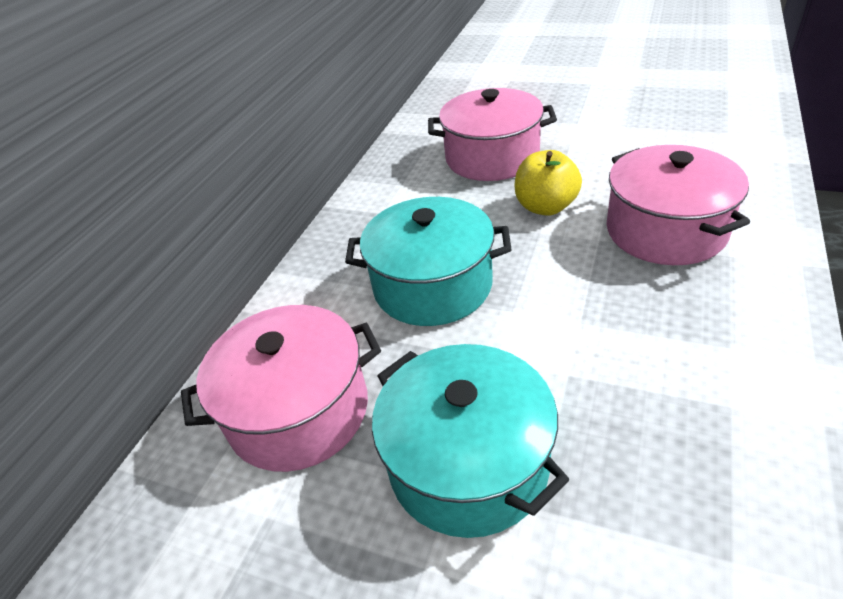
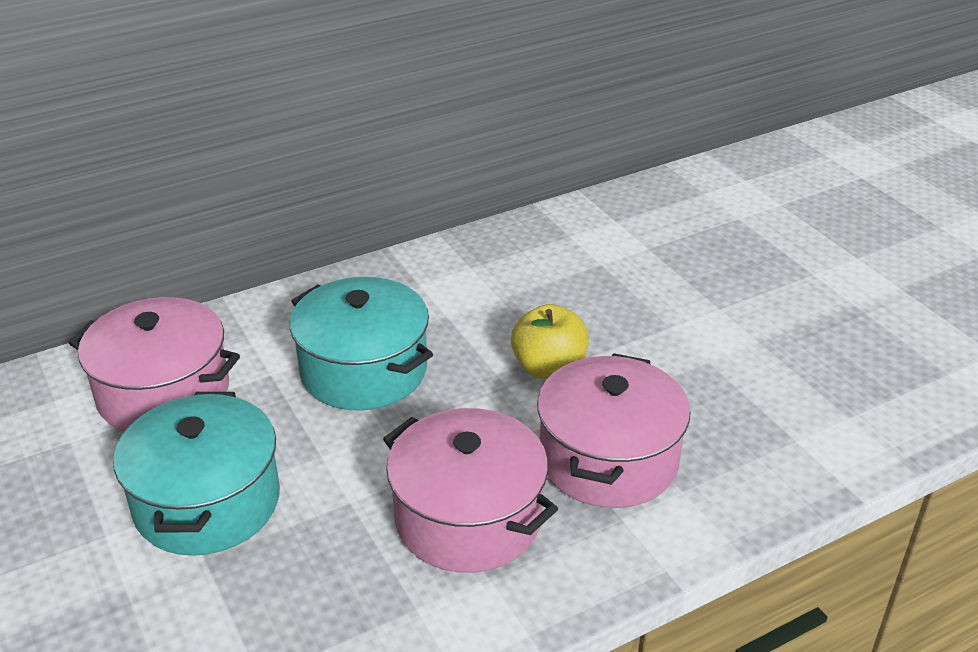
camera: 35 degrees right, 5 degrees down
(492, 157) = (583, 291): pink pot -> pink pot (468, 518)

